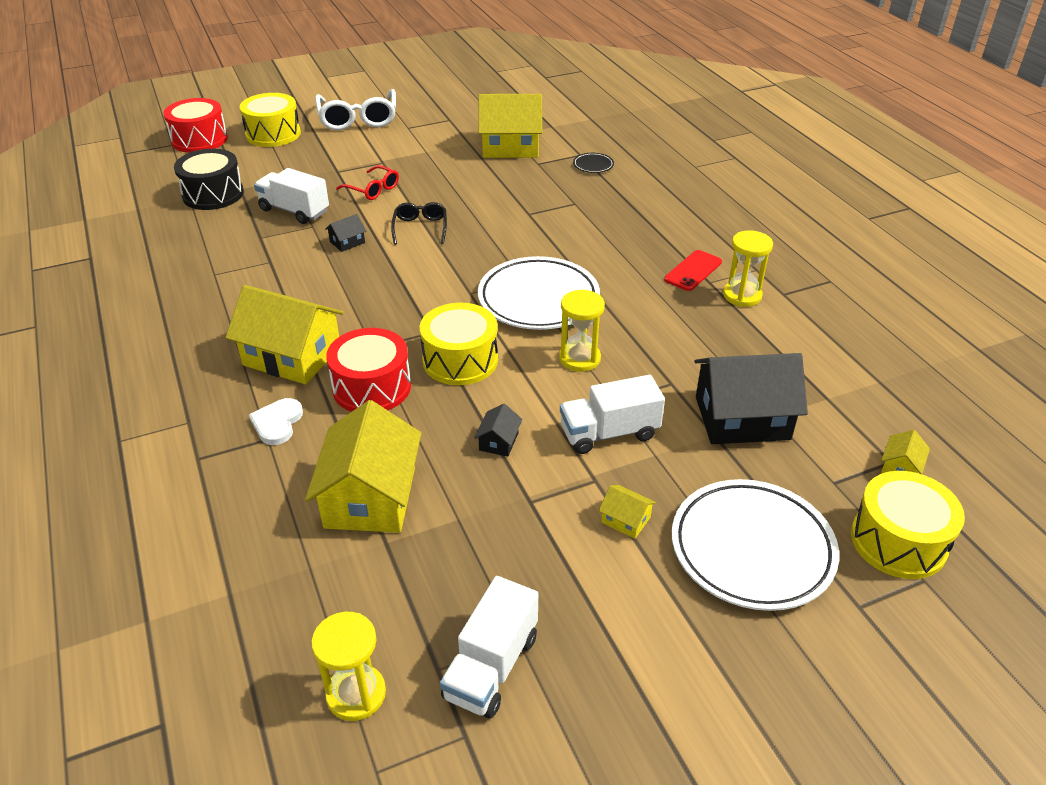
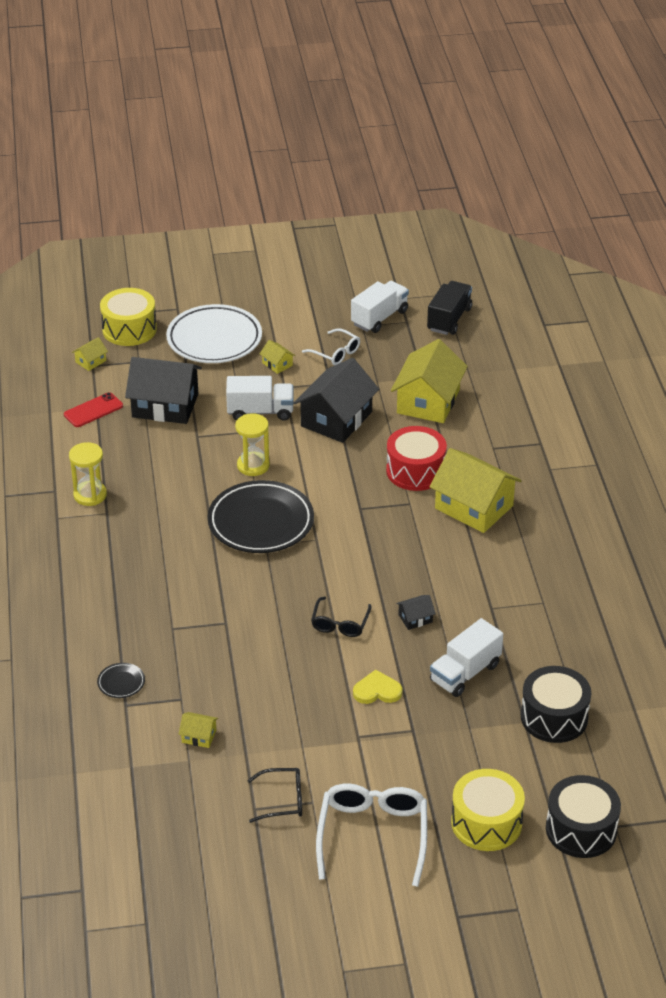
camera: 165 degrees left, 0 degrees up
(199, 139) = (581, 829): red drum -> black drum
(277, 423) = (486, 457): white heart -> none
(294, 211) = (465, 673): white truck -> white truck turned 90 degrees clockwise
(356, 694) = (449, 319): yellow hourglass -> black truck
(373, 189) = (377, 690): red glasses -> yellow heart
(430, 125) = (283, 800): none -> black glasses
(460, 360) = (344, 480): yellow drum -> none
(498, 441) = (336, 419): black house -> black house, size x2.35
(510, 146) = (199, 736): yellow house -> yellow house, size x0.43
(538, 299) = (261, 522): white plate -> black plate
(542, 563) = (336, 353): none -> white glasses
(693, 271) = (112, 526): red phone -> red phone (93, 410)

